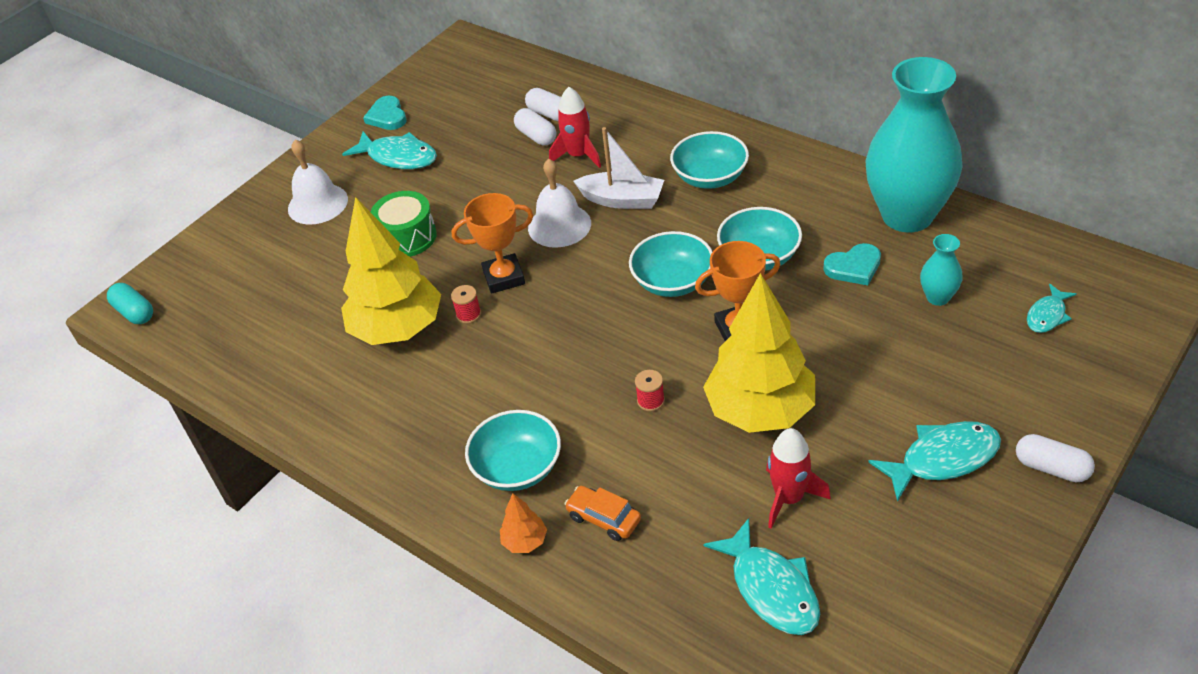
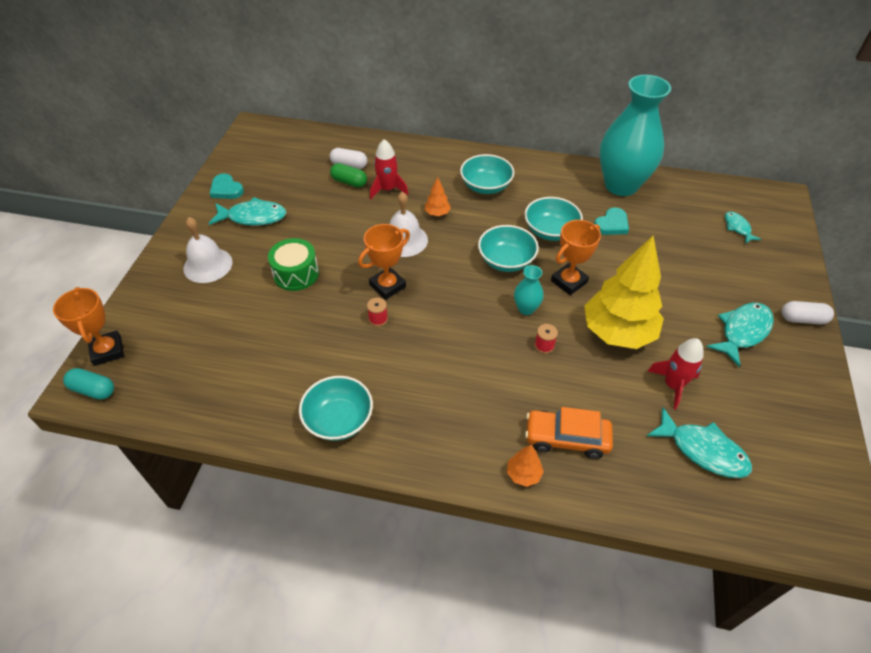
camera: 30 degrees left, 5 degrees up
(168, 275) = (107, 351): none -> orange trophy
(398, 329) = (330, 344): yellow tree -> none
(517, 468) = (484, 421): turquoise bowl -> turquoise bowl (339, 419)
(536, 136) = (349, 182): white capsule -> green capsule
(604, 518) = (566, 438): orange car -> orange car, size x1.52
(622, 200) = (437, 213): white boat -> orange tree
(938, 297) = (672, 231): turquoise vase -> turquoise vase (526, 309)
(1047, 315) = (737, 228): turquoise fish -> turquoise fish turned 150 degrees clockwise

